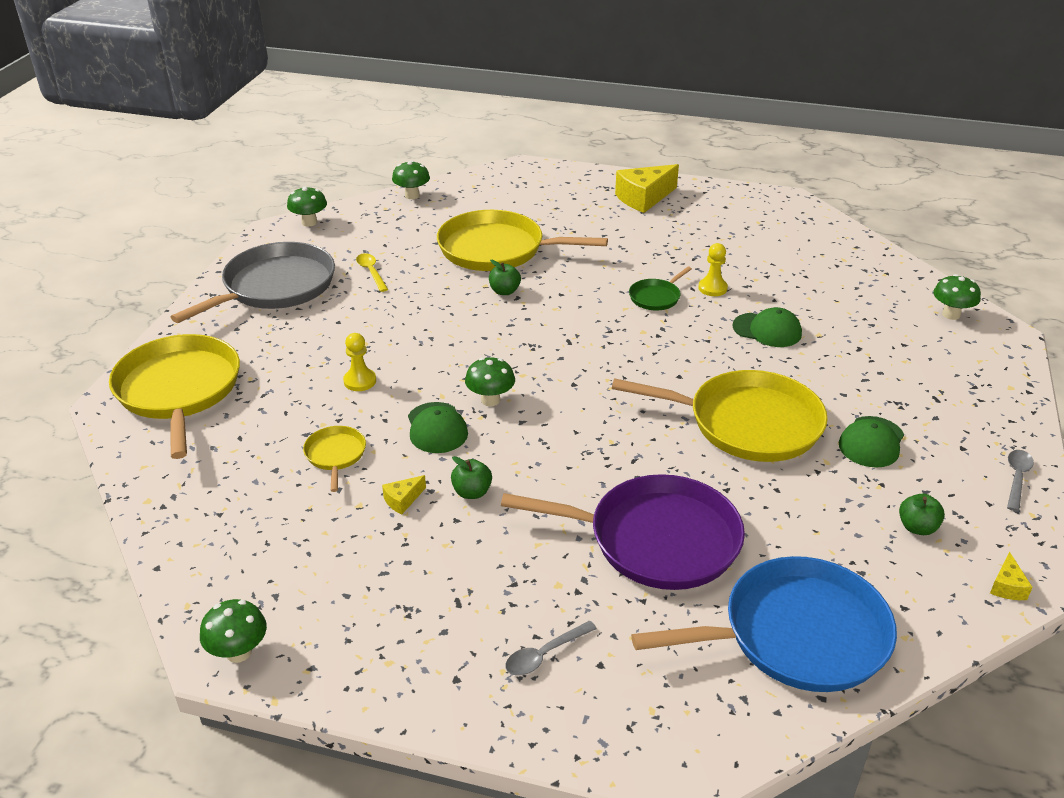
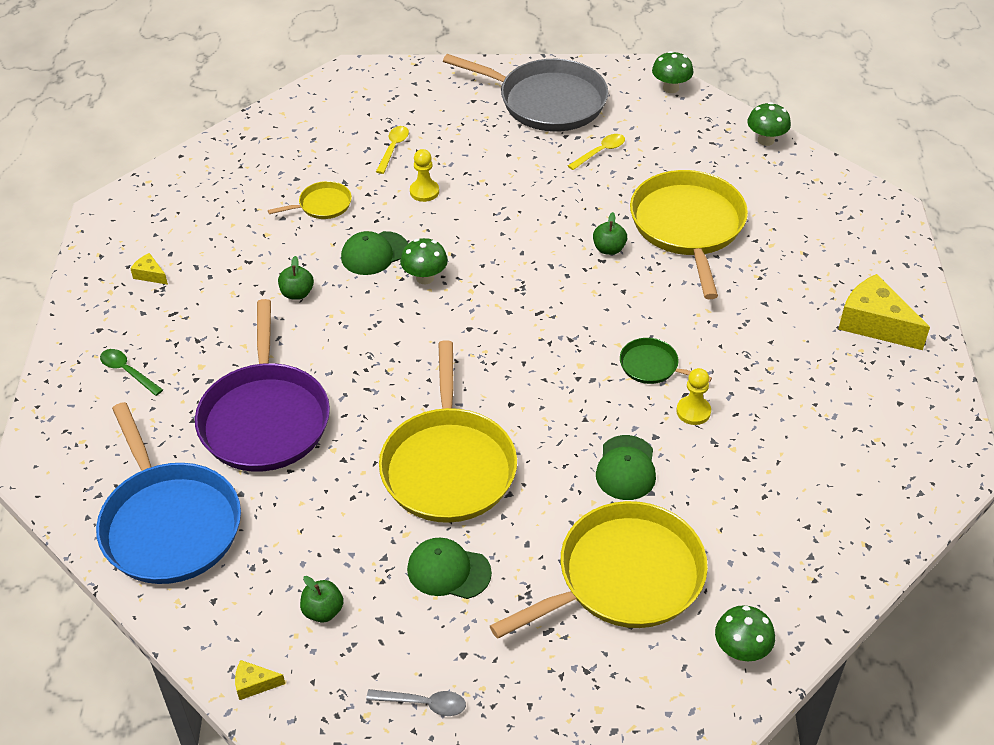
camera: 75 degrees right, 10 degrees up
(179, 390) = (377, 98): yellow pan -> yellow pan (623, 577)
(238, 652) = (110, 218): green mushroom -> none
(275, 391) = (393, 148): none -> yellow spoon
(403, 500) = (278, 256): yellow cheese -> yellow cheese (150, 275)
(544, 654) = (127, 371): grey spoon -> green spoon

